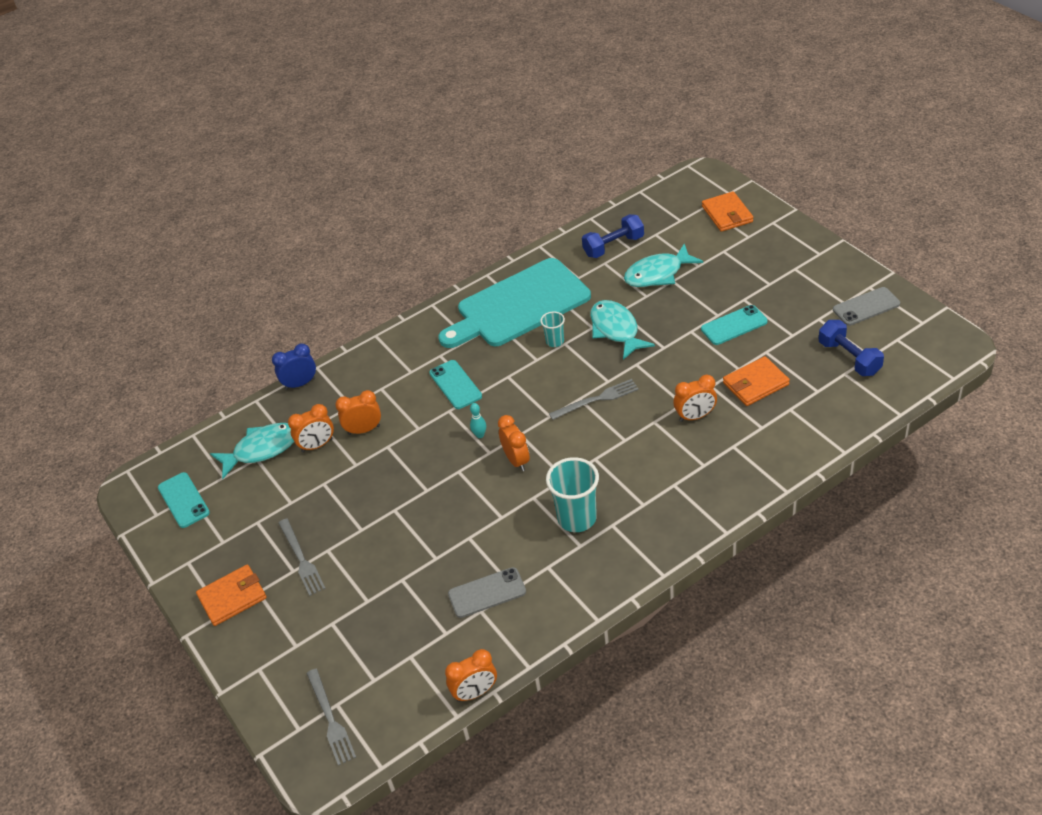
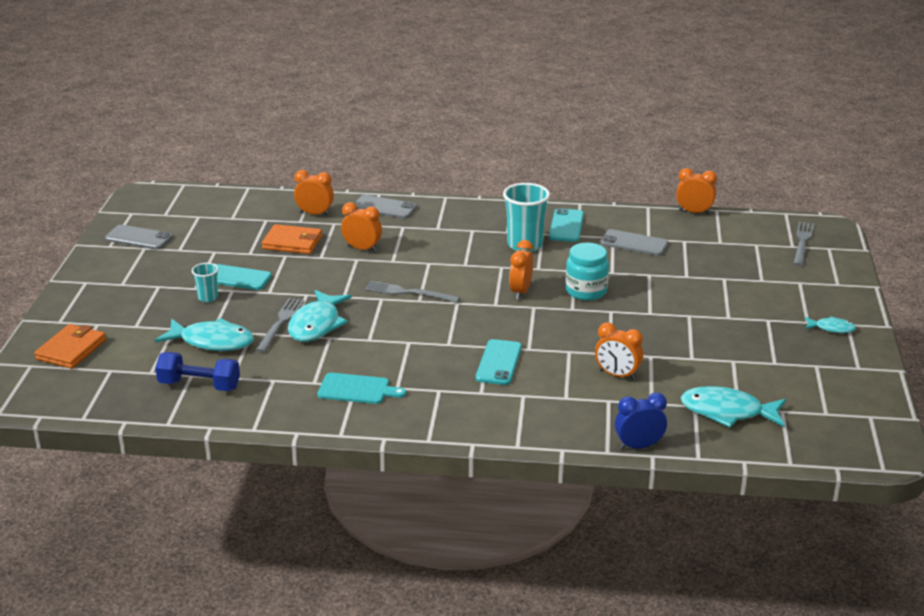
camera: 145 degrees left, 15 degrees down
(184, 500) = (835, 413): turquoise phone -> turquoise phone (566, 226)
(232, 597) = (831, 328): orange wallet -> turquoise fish
(300, 384) = (638, 446): blue clock -> blue clock turned 150 degrees clockwise
(301, 559) = (755, 322): grey fork -> grey fork (280, 323)
(317, 445) = (671, 387): orange clock -> orange clock (315, 214)
(467, 498) = (586, 291): none -> turquoise jar
(480, 435) = (526, 320): turquoise bowling pin -> none
(519, 305) = (357, 389): turquoise cutting board -> turquoise cutting board, size x0.44
(555, 341) = (374, 345): turquoise cup -> turquoise cup (208, 297)
(753, 476) = (384, 207): none -> grey phone
(849, 358) = (212, 222): blue dumbbell -> none

